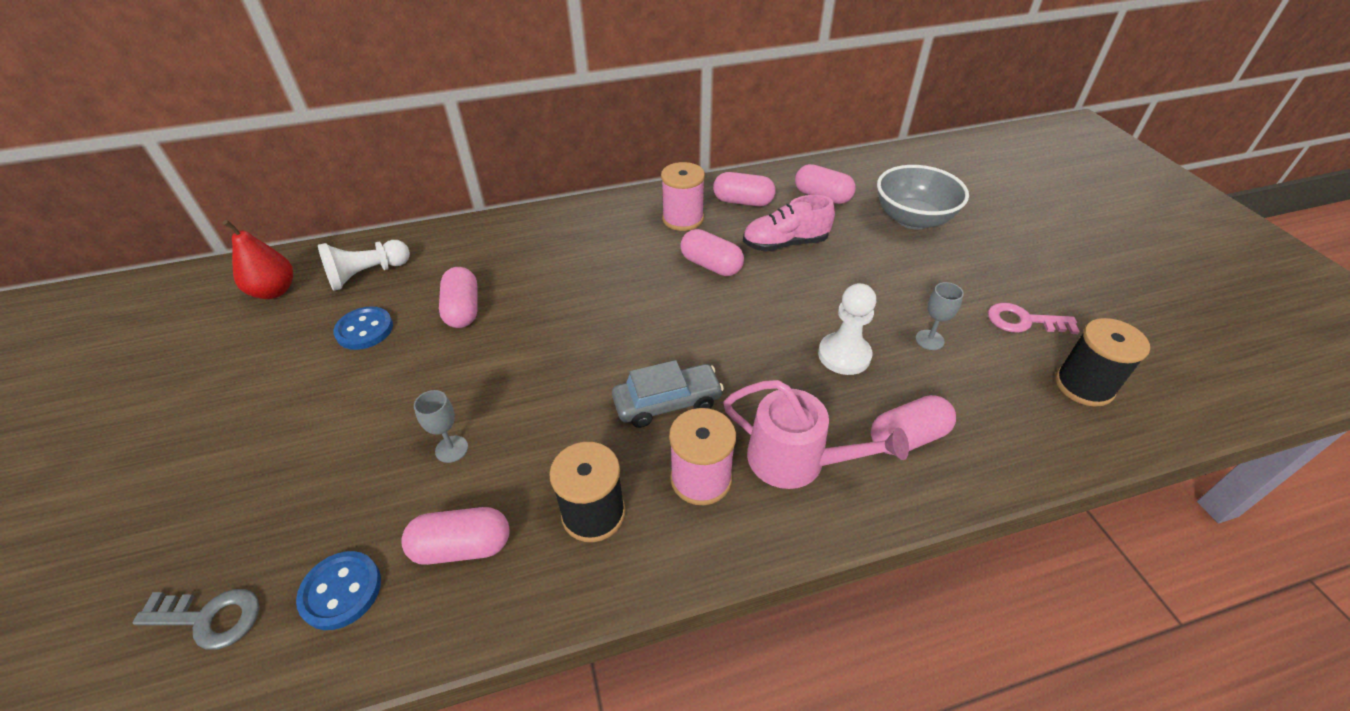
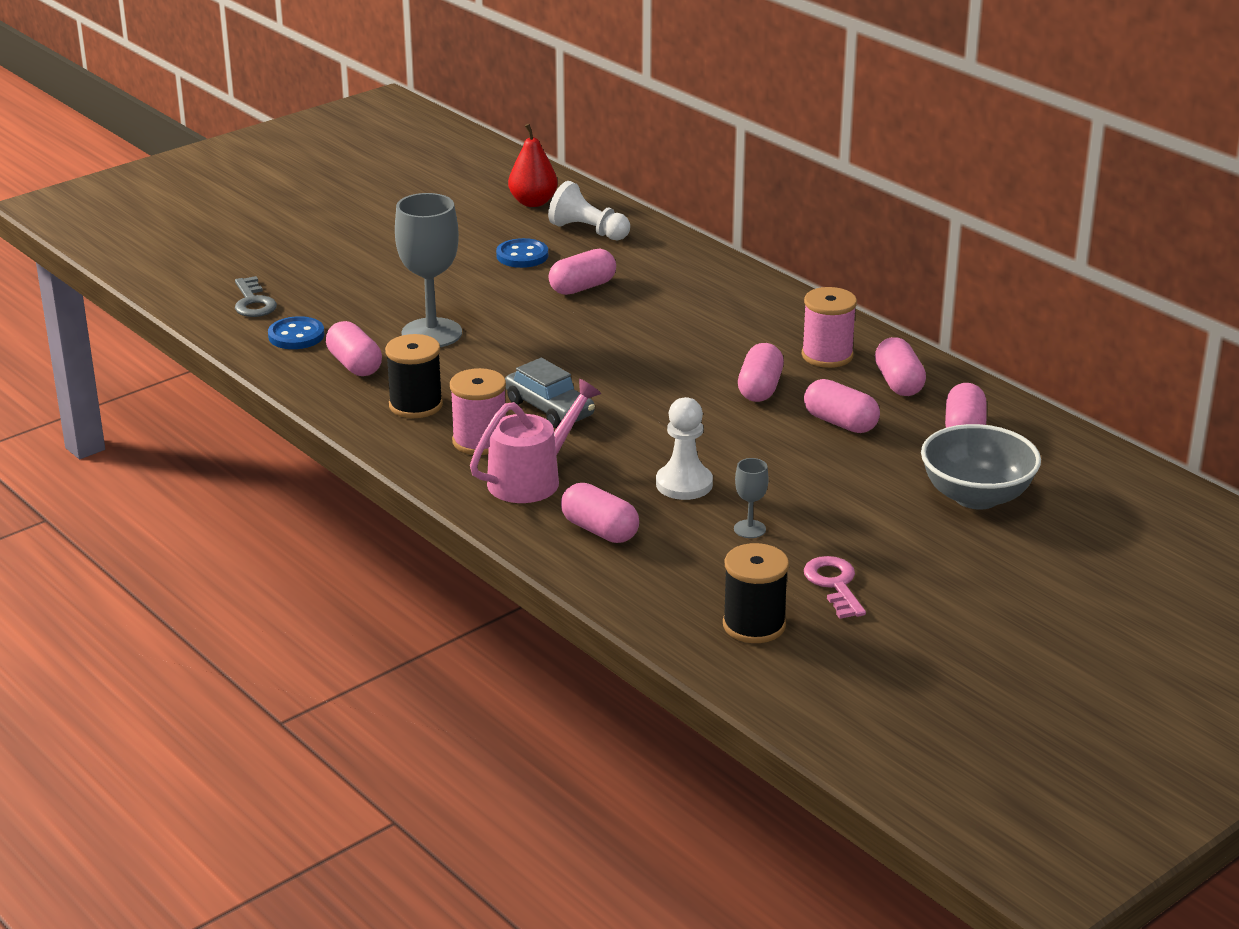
camera: 65 degrees right, 15 degrees down
(451, 449) = (431, 333): grey goblet -> grey goblet, size x2.19
(785, 244) = (840, 423): pink shoe -> pink capsule
(795, 460) = (531, 479): pink watering can -> pink watering can turned 135 degrees counterclockwise

